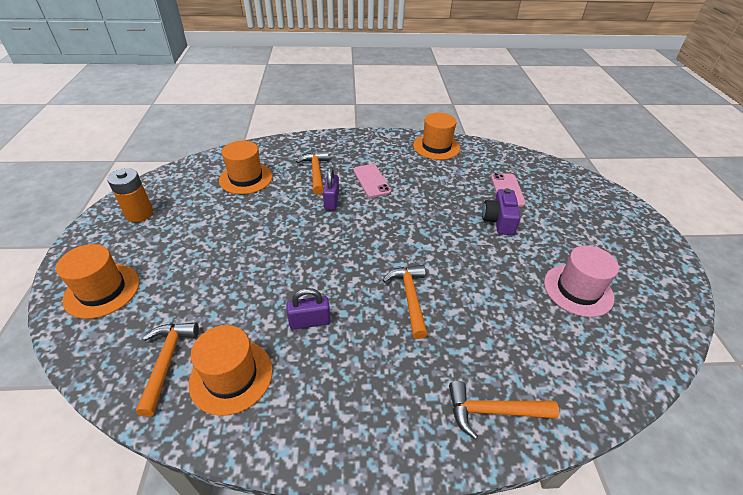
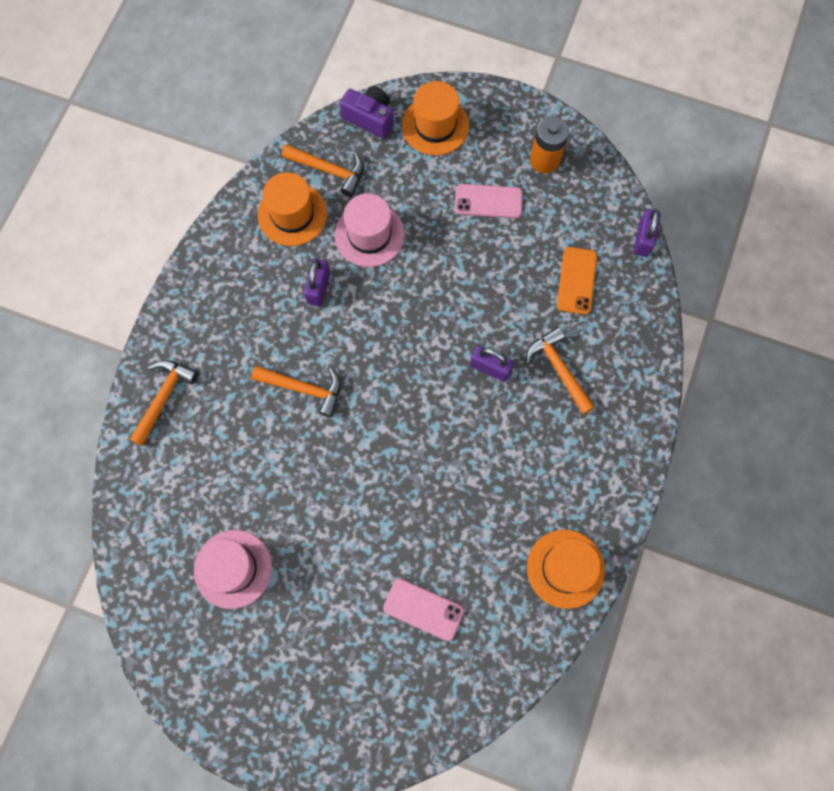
camera: 115 degrees right, 30 degrees up
(204, 158) = (643, 239): none -> purple padlock
(239, 302) = (369, 235): none -> pink hat
(246, 178) = (576, 281): orange hat -> orange phone
(316, 172) = (559, 369): orange hammer -> orange hammer turned 135 degrees counterclockwise
(371, 181) = (513, 433): pink phone -> pink phone (488, 201)
(498, 221) = (370, 555): purple camera -> purple camera (370, 118)

